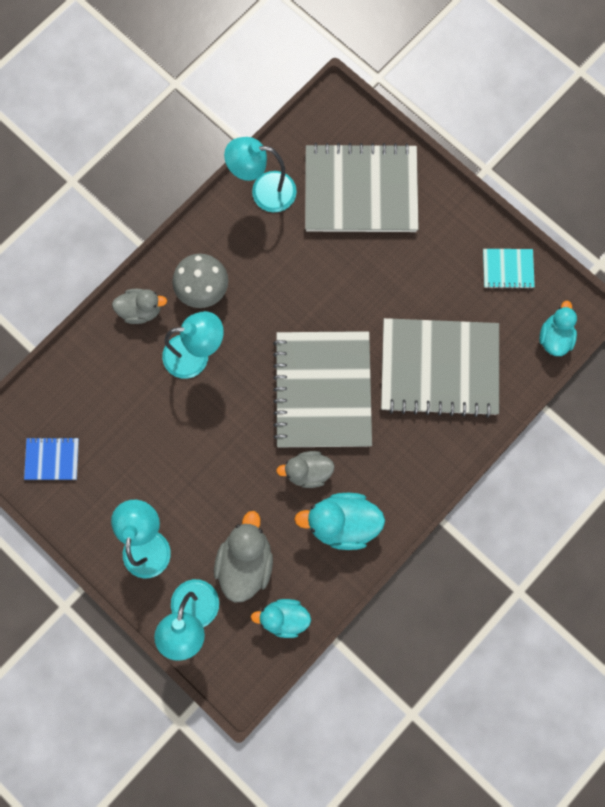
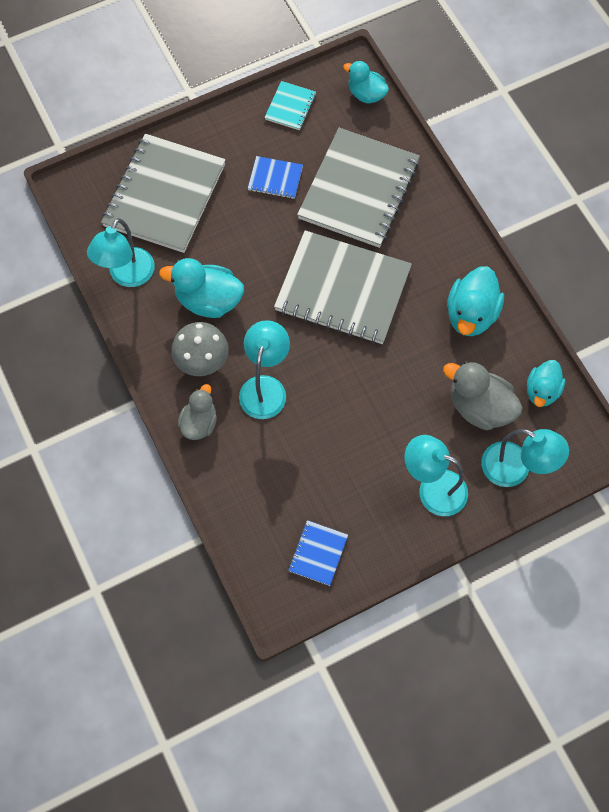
camera: 70 degrees left, 10 degrees down
(266, 272) = (208, 300): none -> turquoise duck
(308, 471) = (414, 327): grey duck -> none
(419, 284) = (275, 179): none -> blue notebook

